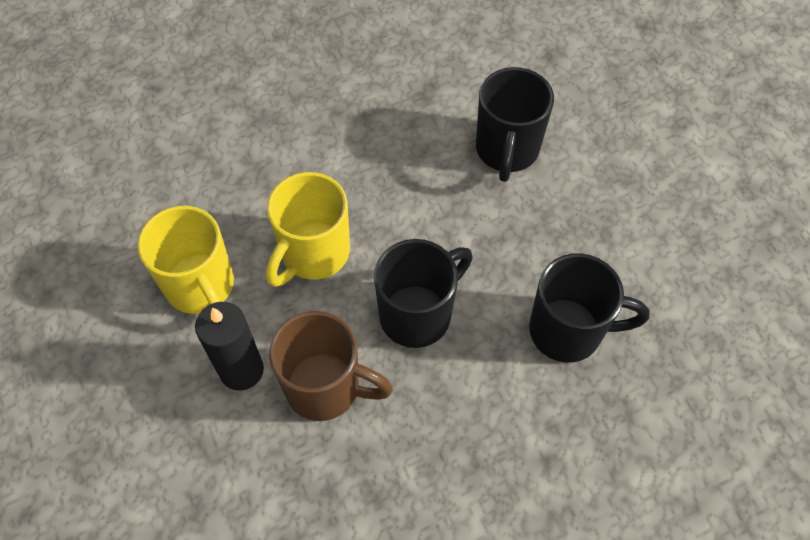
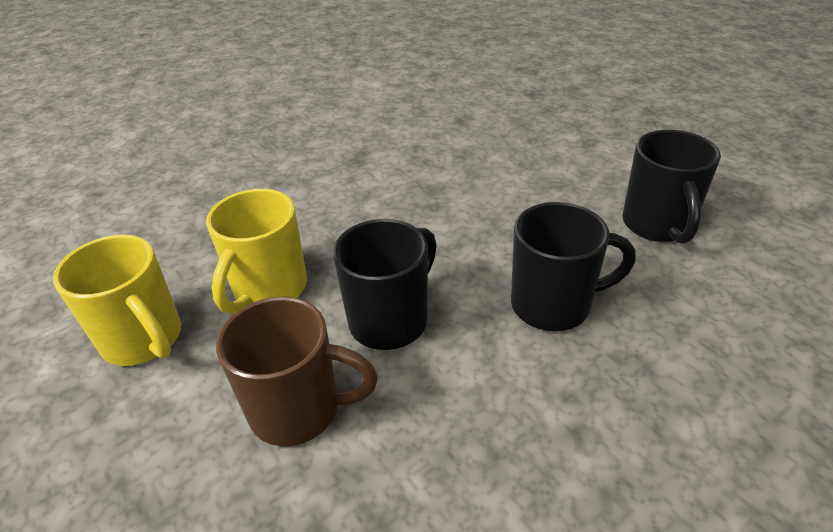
camera: 10 degrees left, 20 degrees down
(241, 370) = (194, 412): black candle -> none
(507, 151) = (444, 183): black mug -> black mug (658, 225)

